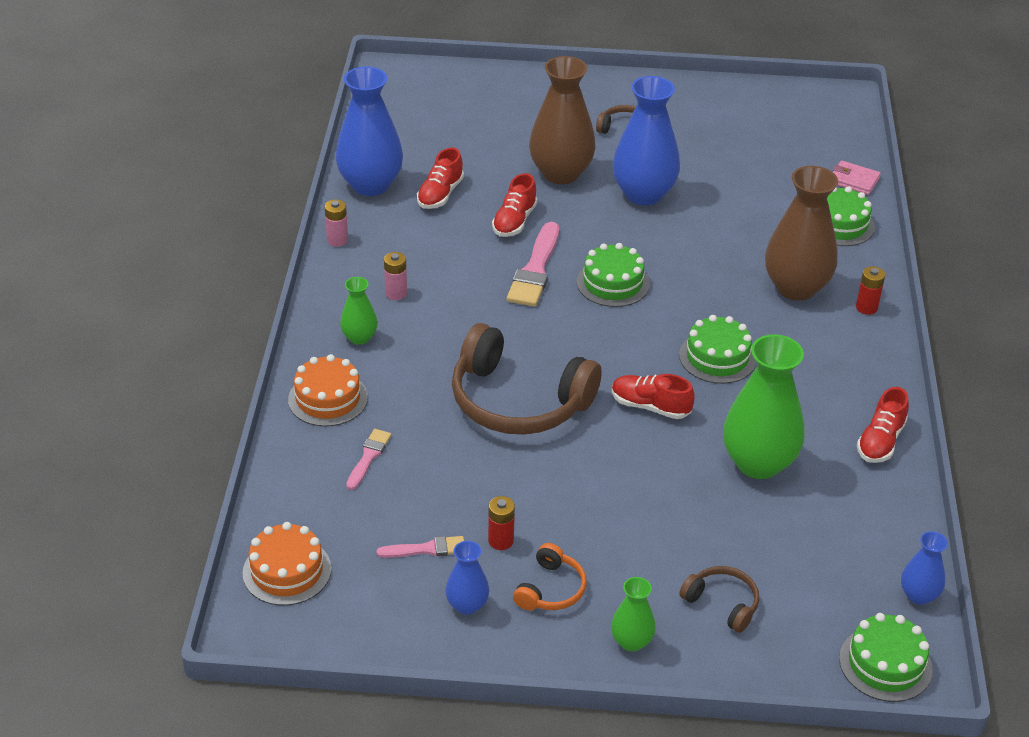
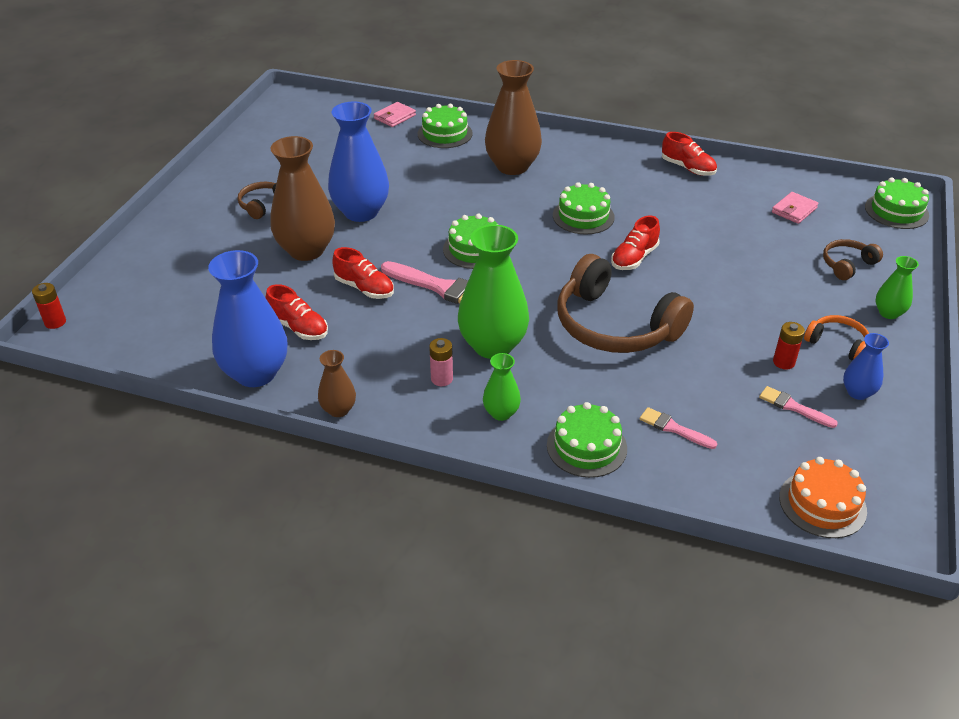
camera: 75 degrees left, 0 degrees up
(328, 398) = (586, 447): orange cake -> green cake
(337, 240) = (338, 409): pink battery -> brown vase
(426, 549) = (793, 407): pink brush -> pink brush turned 60 degrees counterclockwise
(518, 401) = (614, 326): brown headphones -> brown headphones turned 90 degrees clockwise
(758, 463) = (704, 221): green vase -> green vase (493, 346)
(830, 550) = (794, 210): none -> pink wallet
(866, 307) = (545, 143): red battery -> red battery (55, 322)
(918, 595) = (834, 186): blue vase -> none

